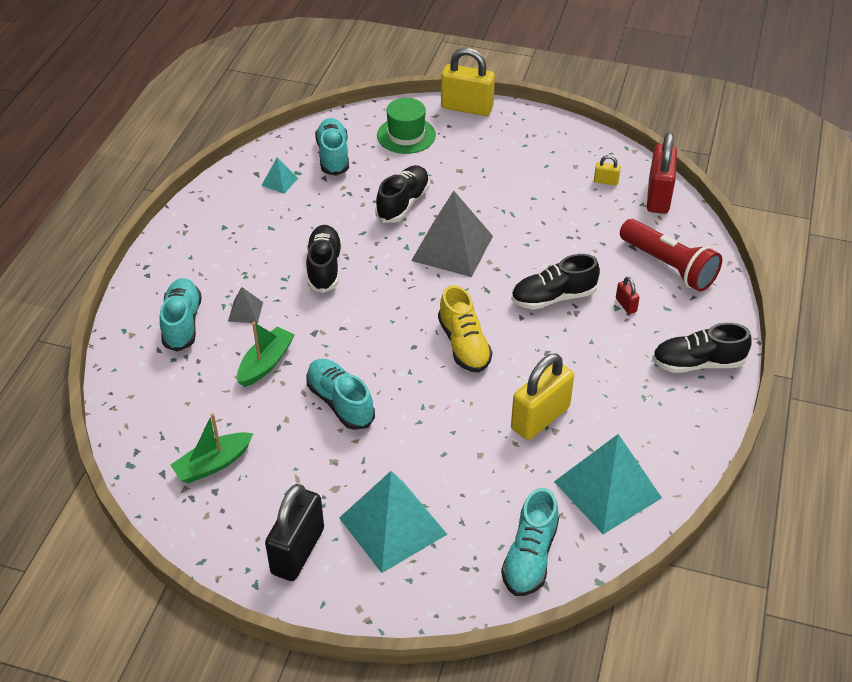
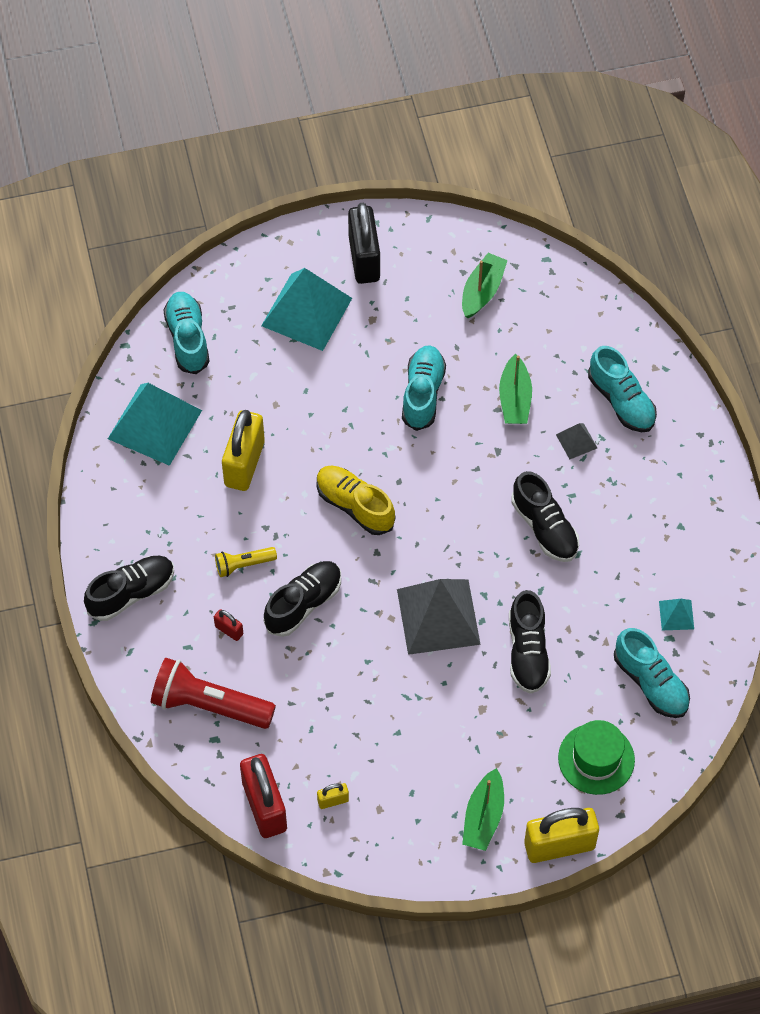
camera: 150 degrees right, 15 degrees up
(340, 402) = (423, 394): turquoise shoe -> turquoise shoe turned 105 degrees counterclockwise
(506, 137) = (483, 817): none -> green boat
(587, 343) = (243, 565): none -> yellow flashlight

